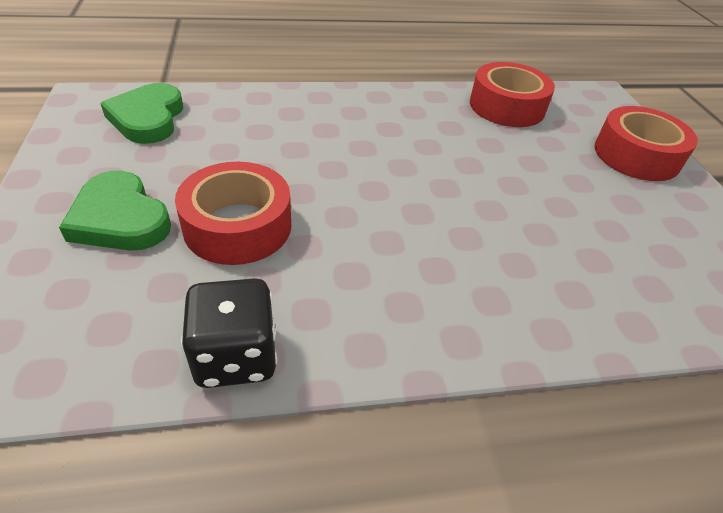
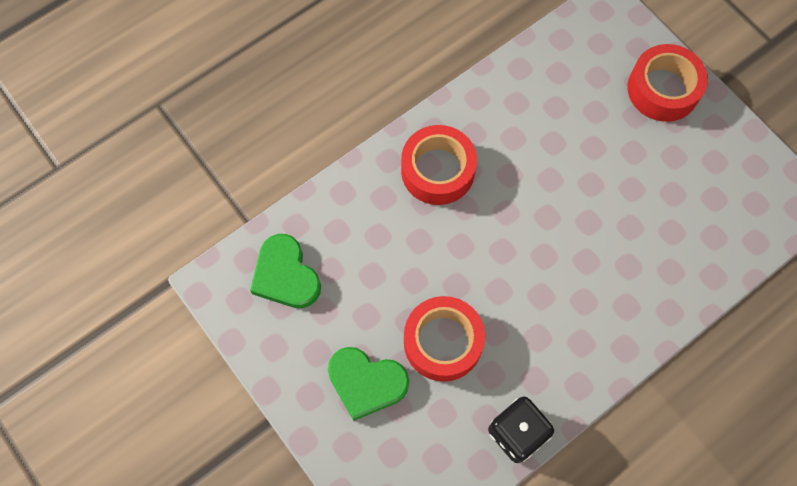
camera: 25 degrees left, 25 degrees up
(507, 106) = (541, 78): red tape -> red tape (437, 170)

